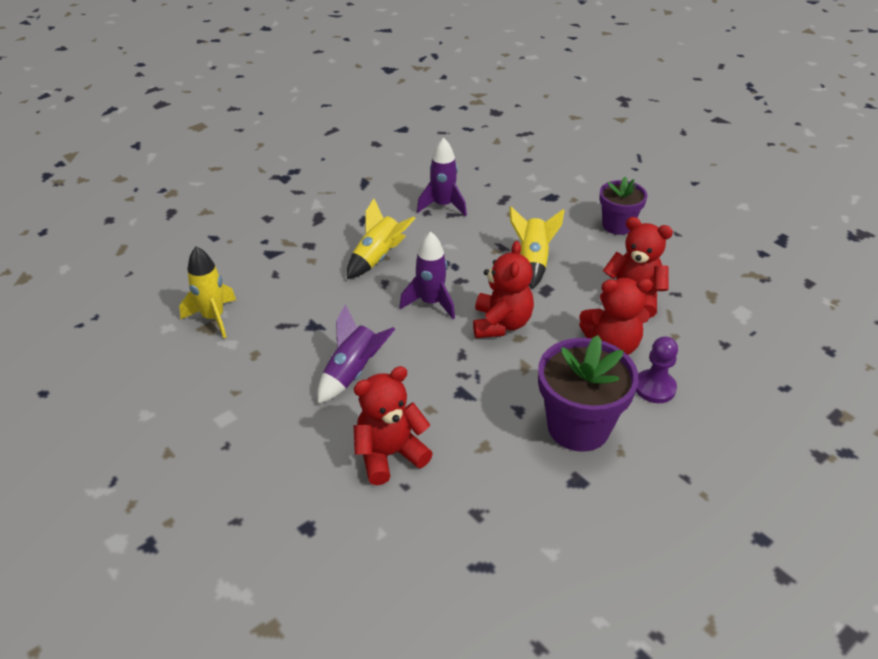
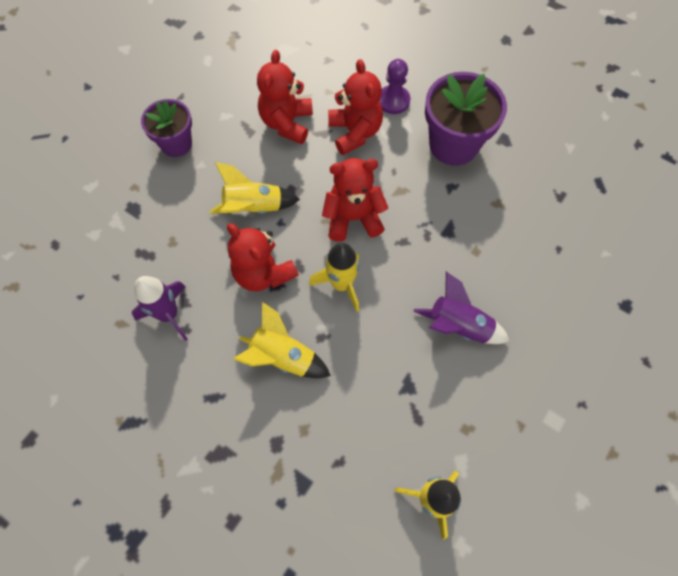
camera: 105 degrees left, 25 degrees up
(389, 455) = (535, 268): red teddy bear -> red teddy bear (263, 273)
(431, 303) = (341, 284): purple rocket -> yellow rocket

